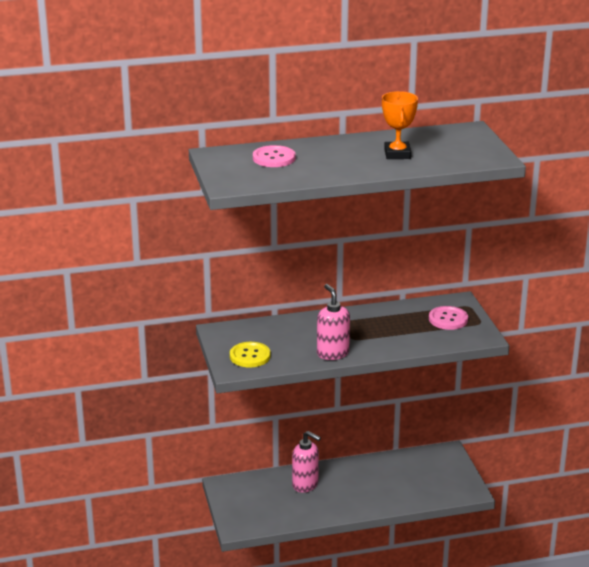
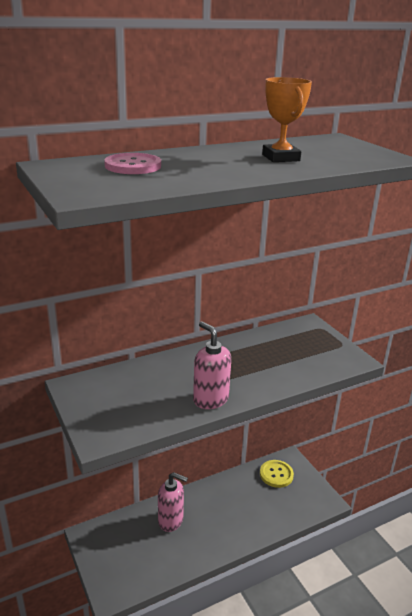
camera: 15 degrees left, 0 degrees up
(250, 356) = (116, 416): yellow button -> yellow button (276, 474)
(448, 319) = (310, 344): pink button -> none

